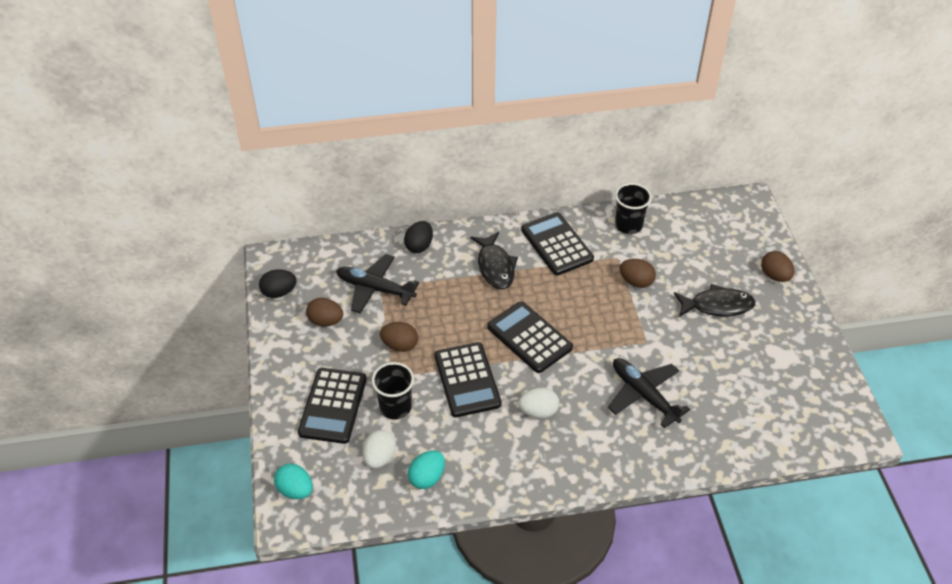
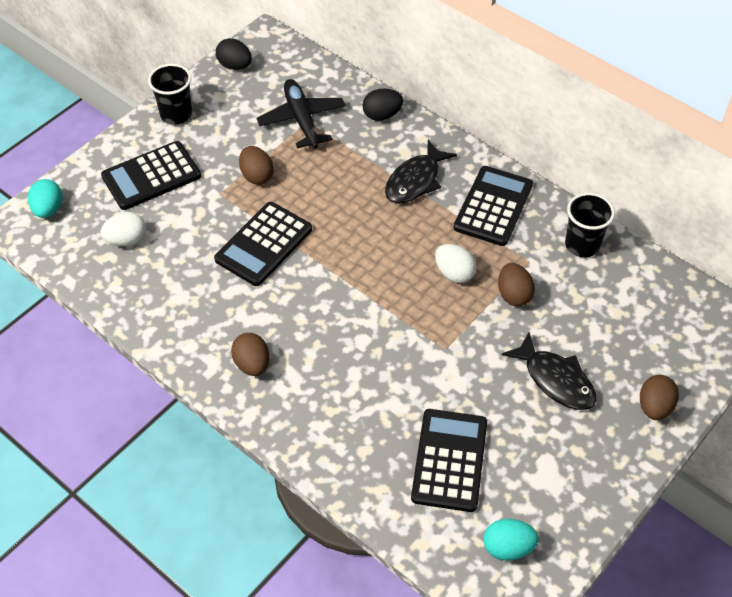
camera: 50 degrees right, 5 degrees up
(326, 321) = (234, 113): brown egg -> brown egg (252, 364)
(395, 407) = (188, 216): black cup -> black cup (176, 114)
(427, 478) = (134, 284): turquoise egg -> turquoise egg (508, 547)
(529, 337) = (357, 257): black calculator -> black calculator (449, 460)
(538, 411) = (277, 316): white egg -> white egg (454, 273)
(644, 395) = (376, 385): black plane -> none

